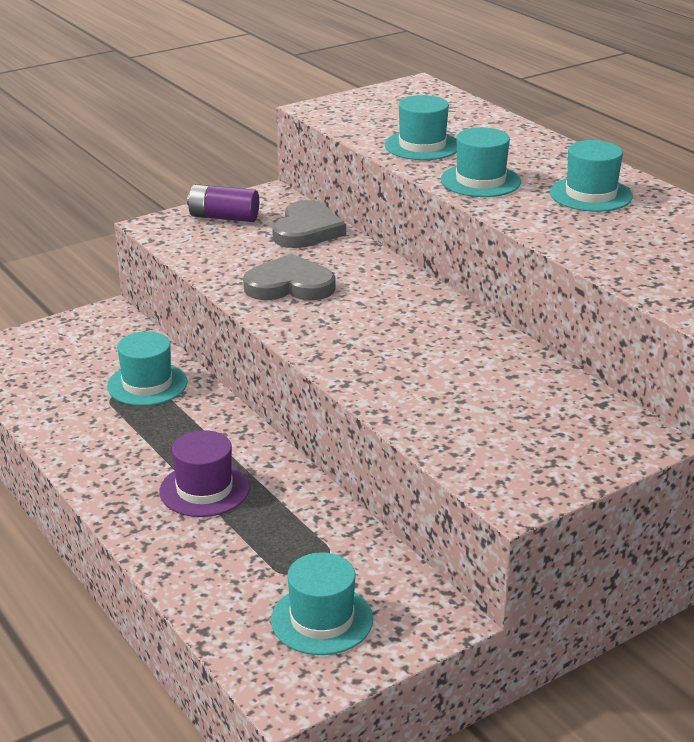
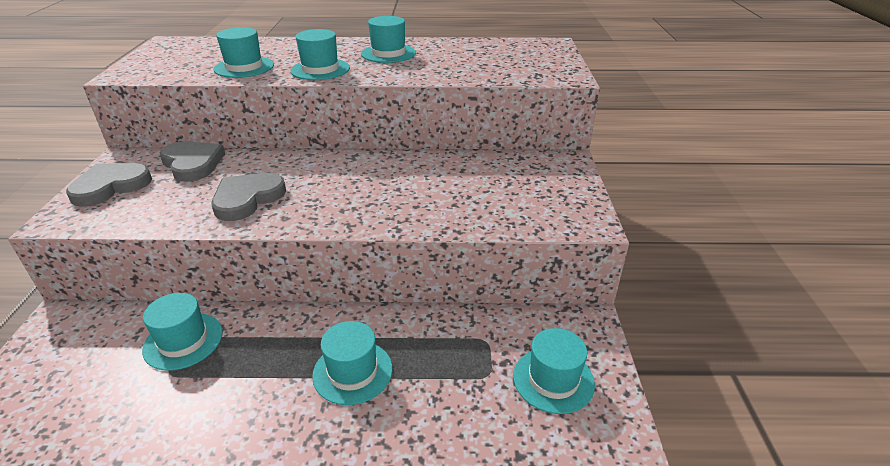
camera: 55 degrees left, 5 degrees up
(204, 489) = (352, 372): purple hat -> turquoise hat
(224, 217) = (110, 186): purple battery -> grey heart

